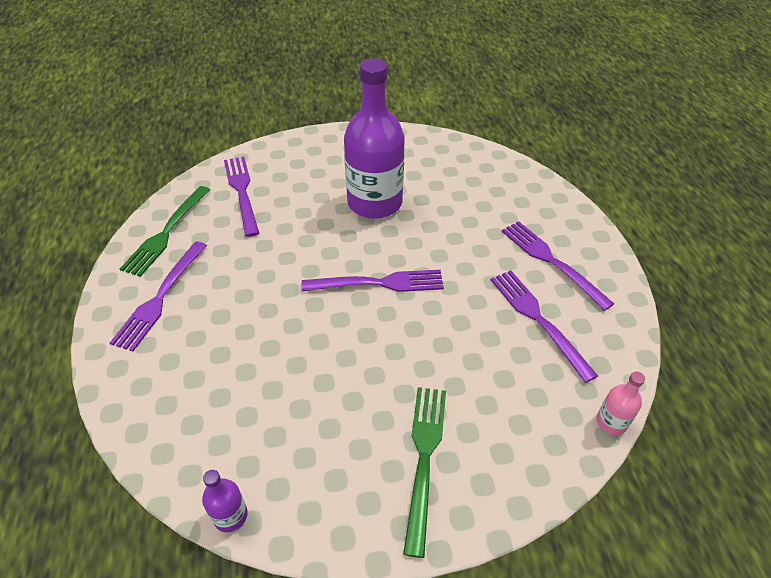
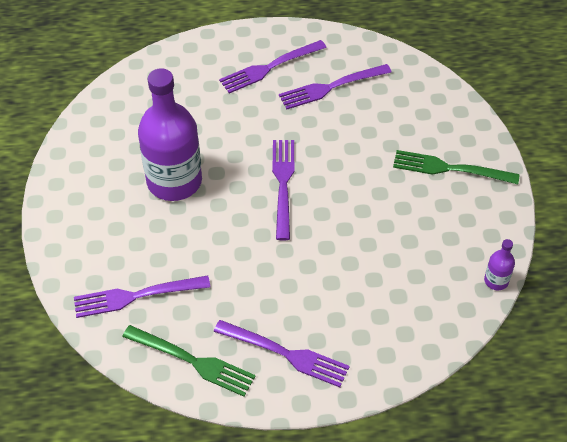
camera: 85 degrees left, 5 degrees up
(611, 422) = (421, 66): pink bottle -> none

